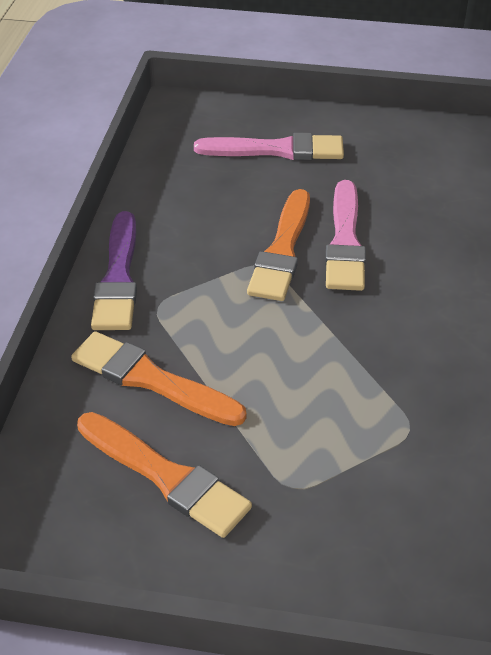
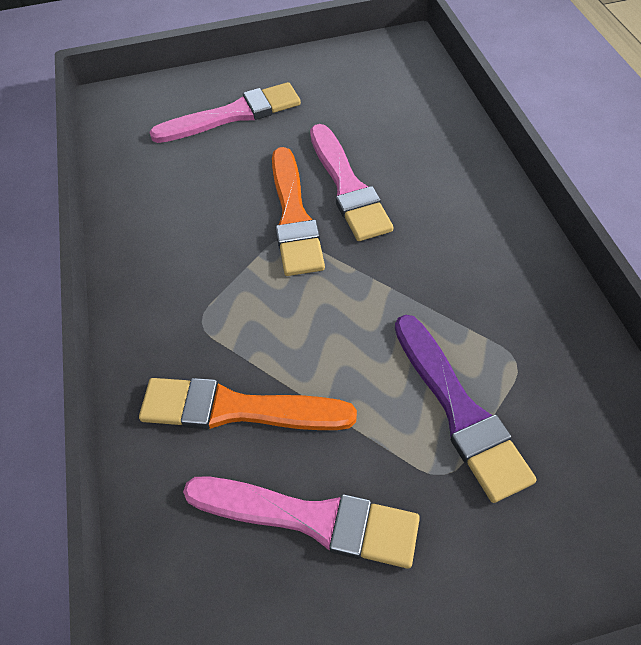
camera: 20 degrees left, 10 degrees up
(118, 278) = (144, 305): purple brush -> purple brush (459, 410)
(166, 476) = (311, 519): orange brush -> pink brush

